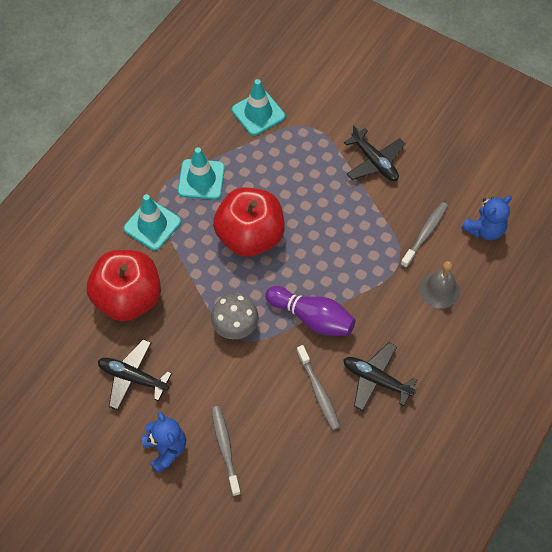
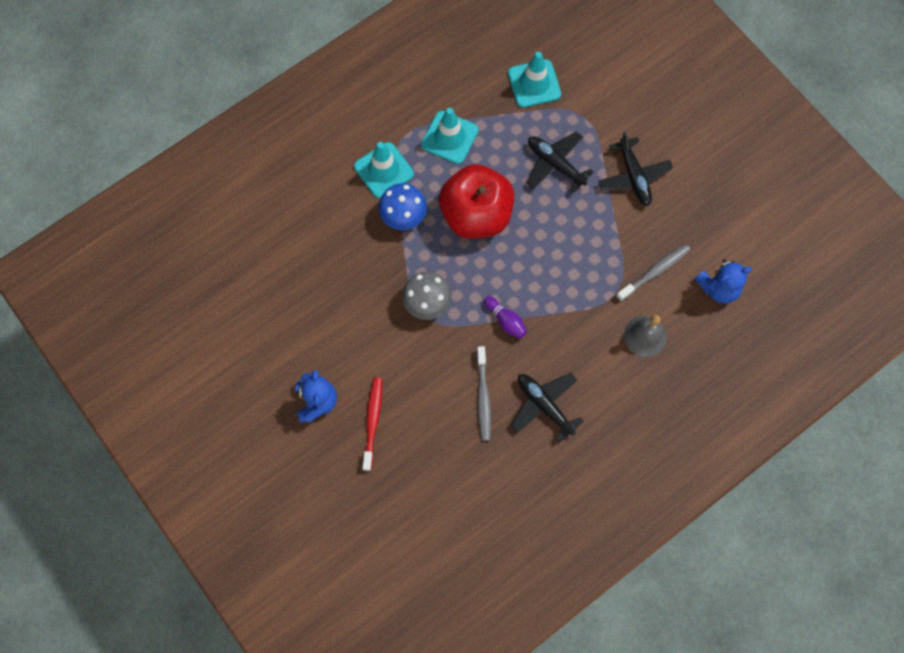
camera: 20 degrees right, 10 degrees up
(128, 298) = (334, 238): red apple -> none
(133, 377) = (310, 320): black plane -> black plane (555, 164)
(185, 258) = (403, 215): none -> blue mushroom
(225, 448) = (373, 421): grey toothbrush -> red toothbrush
(312, 318) = (506, 321): purple bowling pin -> purple bowling pin, size x0.55

